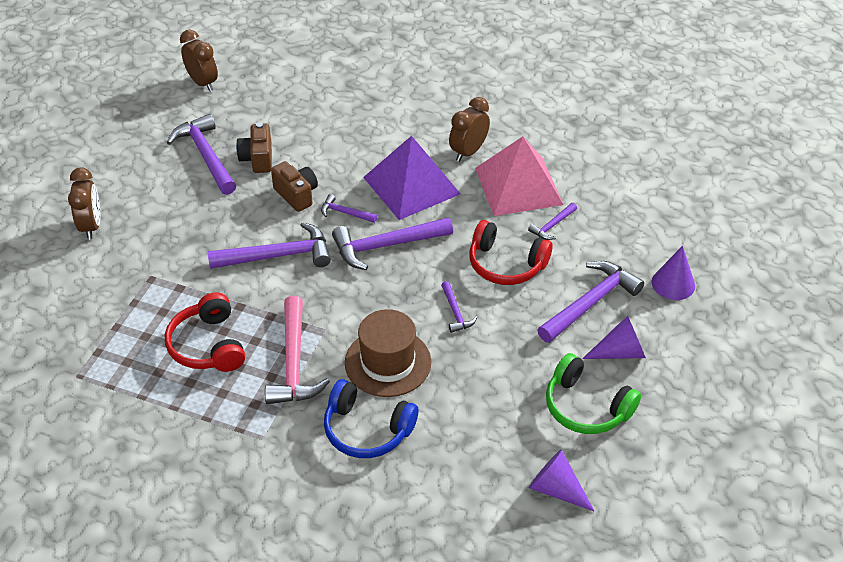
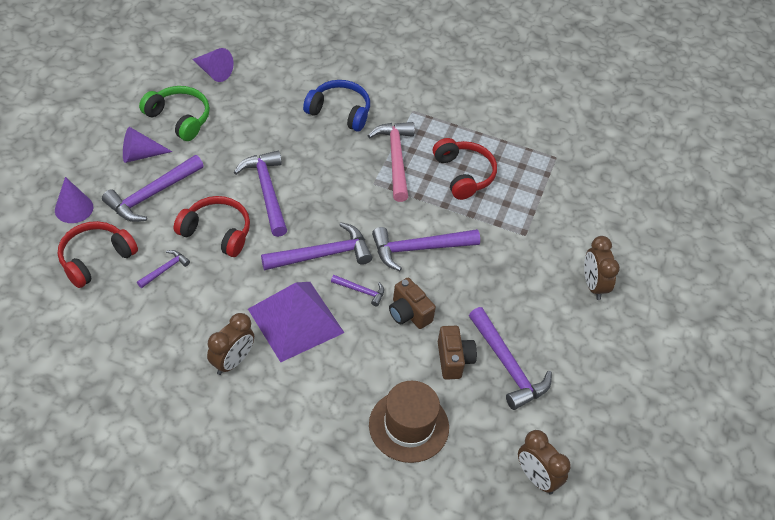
camera: 175 degrees right, 5 degrees up
(388, 362) = (323, 156): brown hat -> brown hat (409, 426)
(455, 312) = (267, 192): purple hammer -> purple hammer, size x2.00
(518, 186) = (188, 316): pink pyramid -> none
(627, 233) = (96, 259): none -> red headphones

